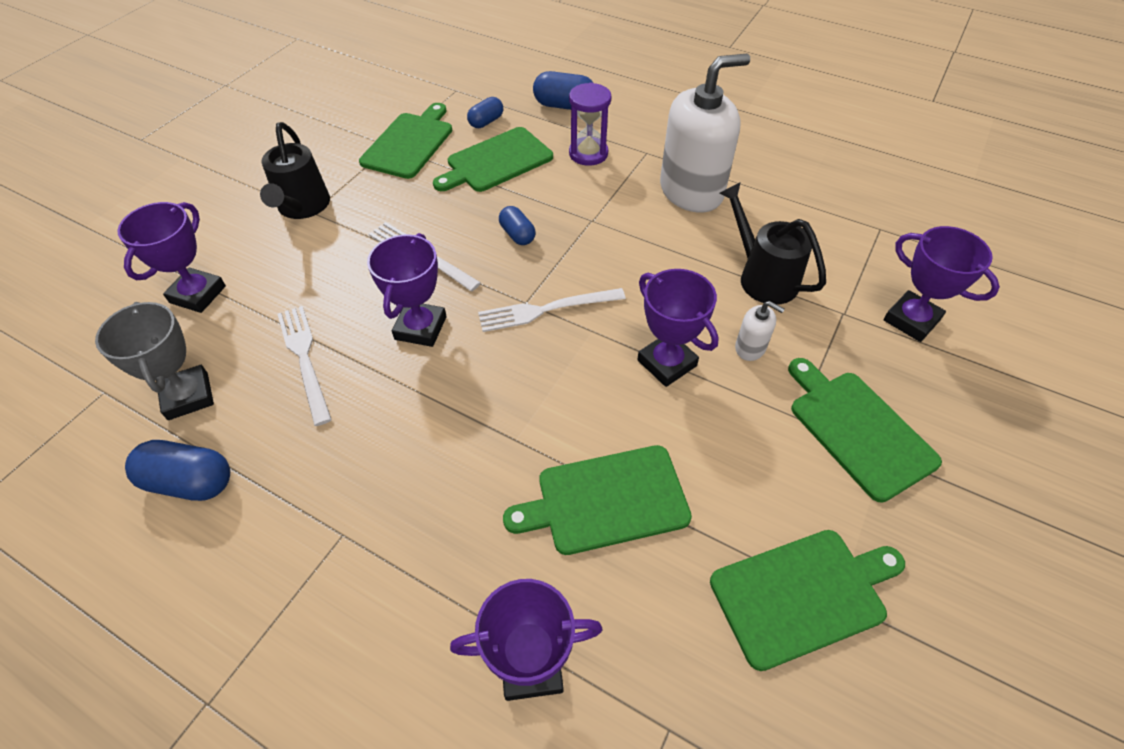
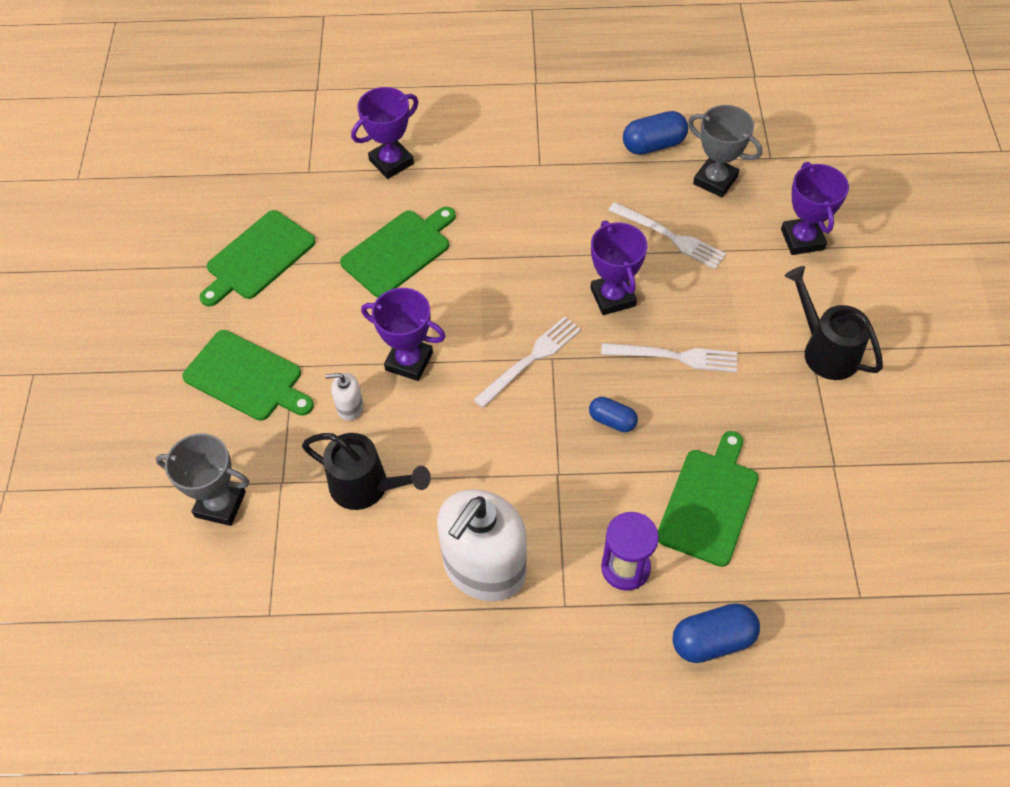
camera: 150 degrees right, 5 degrees up
(409, 143) = (819, 480): green cutting board -> none
(486, 122) = (774, 559): blue capsule -> none
(911, 320) = (220, 504): purple trophy -> grey trophy

